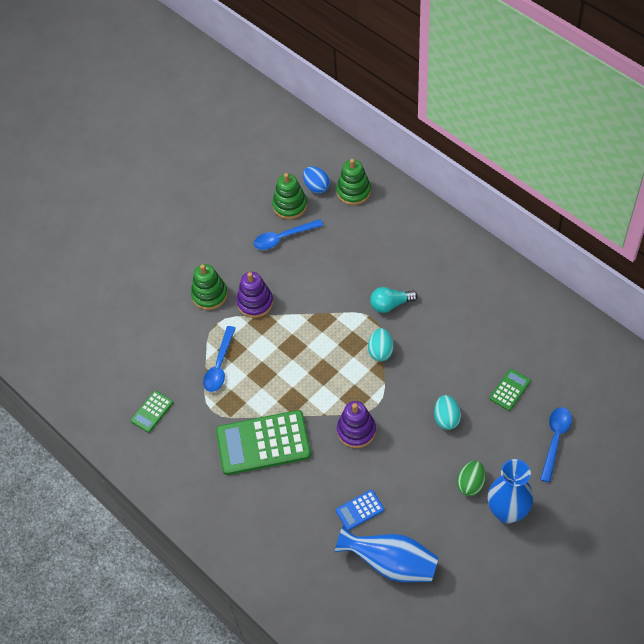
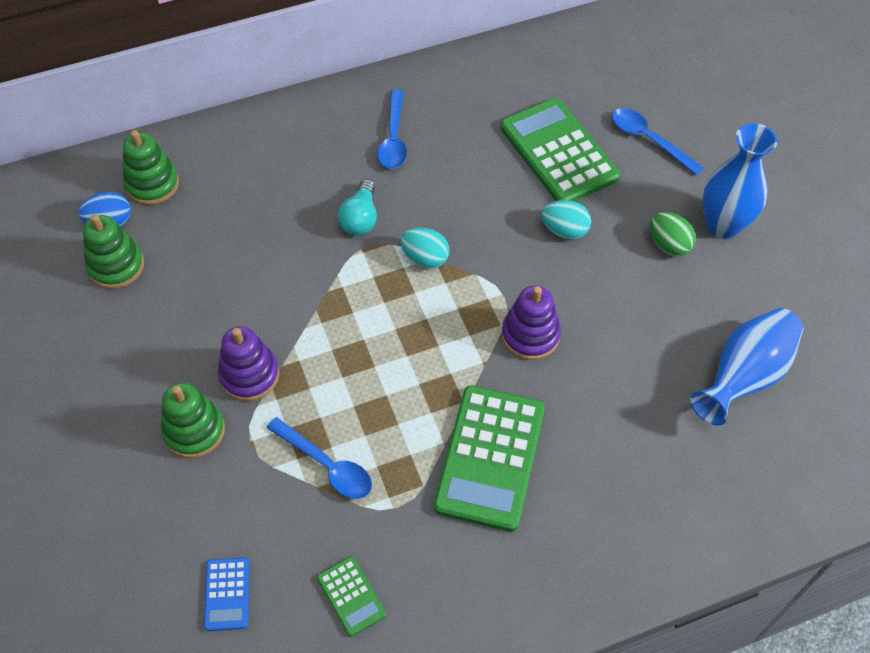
camera: 70 degrees left, 0 degrees up
(283, 238) = (164, 296): blue spoon -> blue spoon (393, 138)
(359, 510) = (651, 380): blue calculator -> blue calculator (227, 594)
(510, 390) = (558, 152): green calculator -> green calculator, size x2.13

